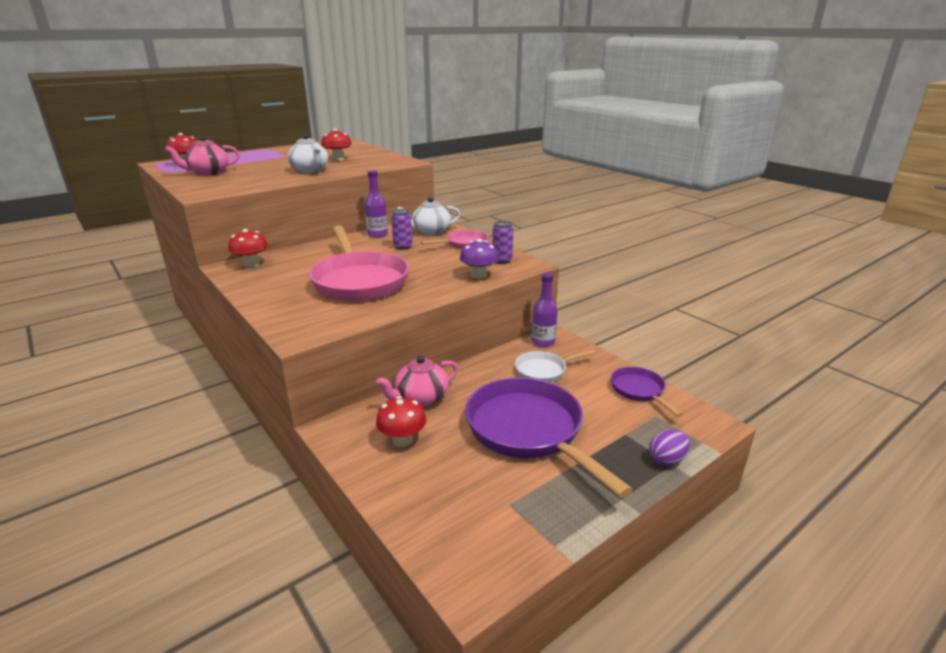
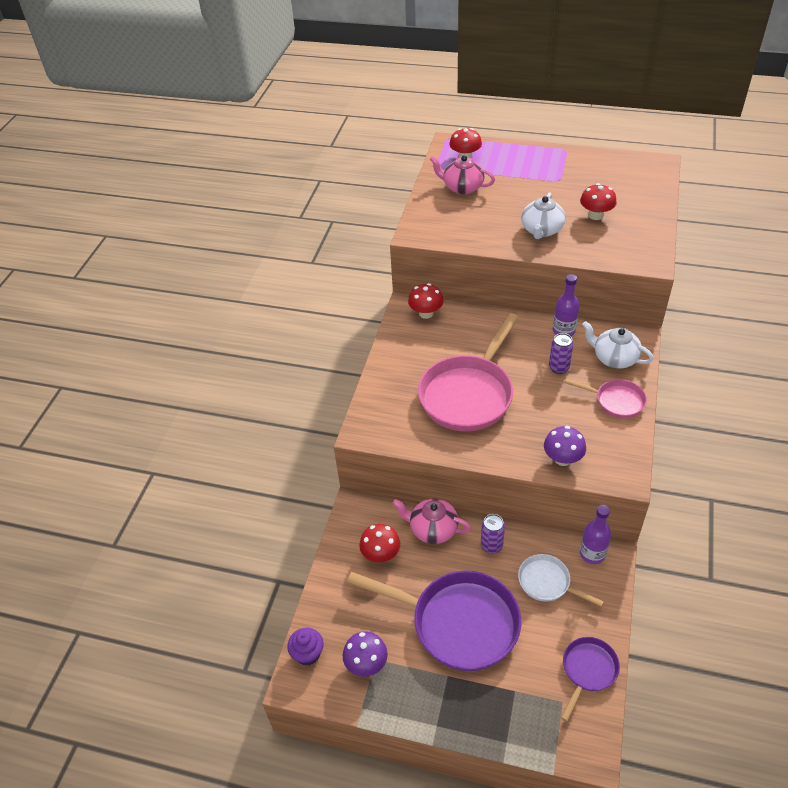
camera: 55 degrees right, 20 degrees up
(445, 557) = (308, 654): none -> purple cupcake
(502, 261) = (611, 453): purple can -> purple can (491, 545)
(507, 514) = (366, 664): none -> purple mushroom
(528, 431) = (458, 623): purple pan -> purple pan turned 90 degrees clockwise
(667, 460) = (508, 736): purple egg -> none

